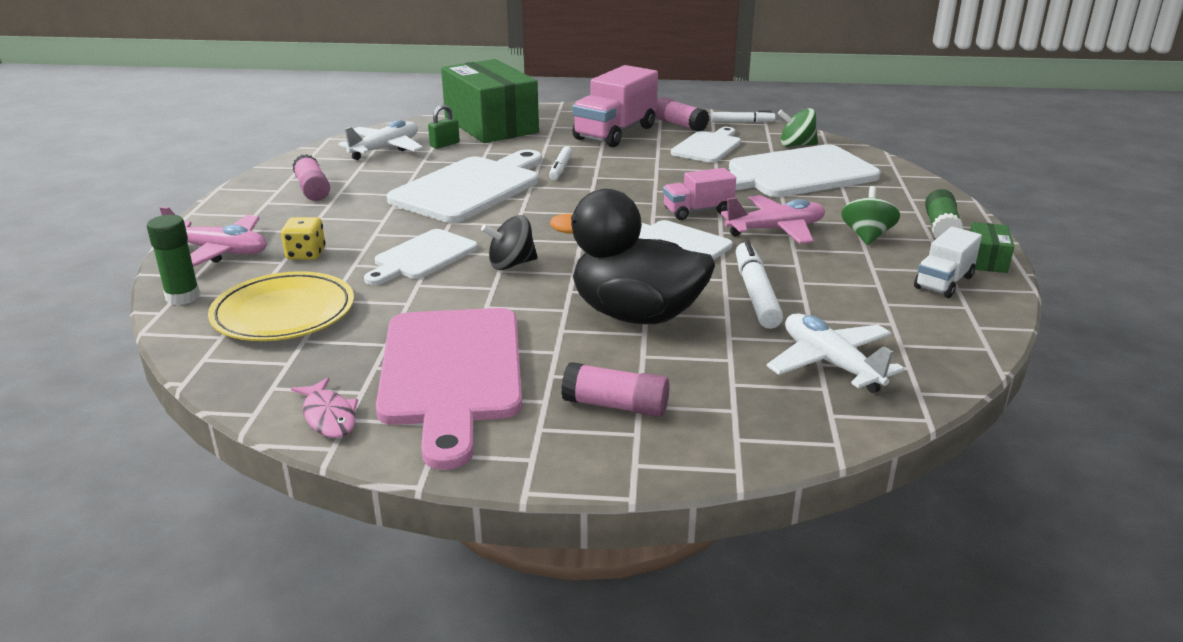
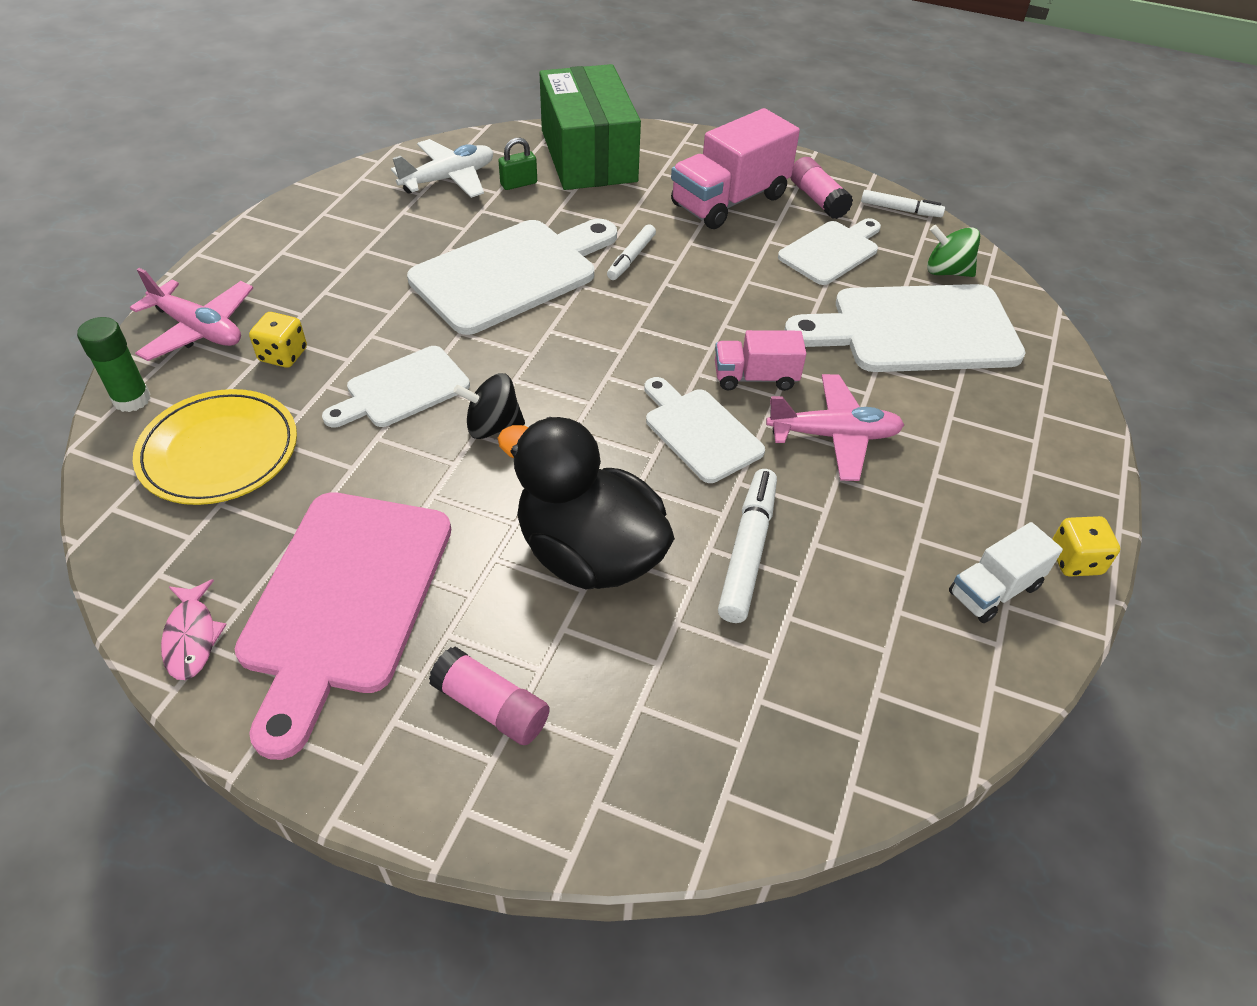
camera: 15 degrees right, 20 degrees up
(312, 189) = (338, 239): pink glue stick -> none
(830, 363) = (771, 703): white plane -> none
(867, 236) = (943, 475): green spinning top -> none
(941, 228) = (1049, 482): green glue stick -> none
(986, 260) = (1075, 560): green box -> yellow dice

